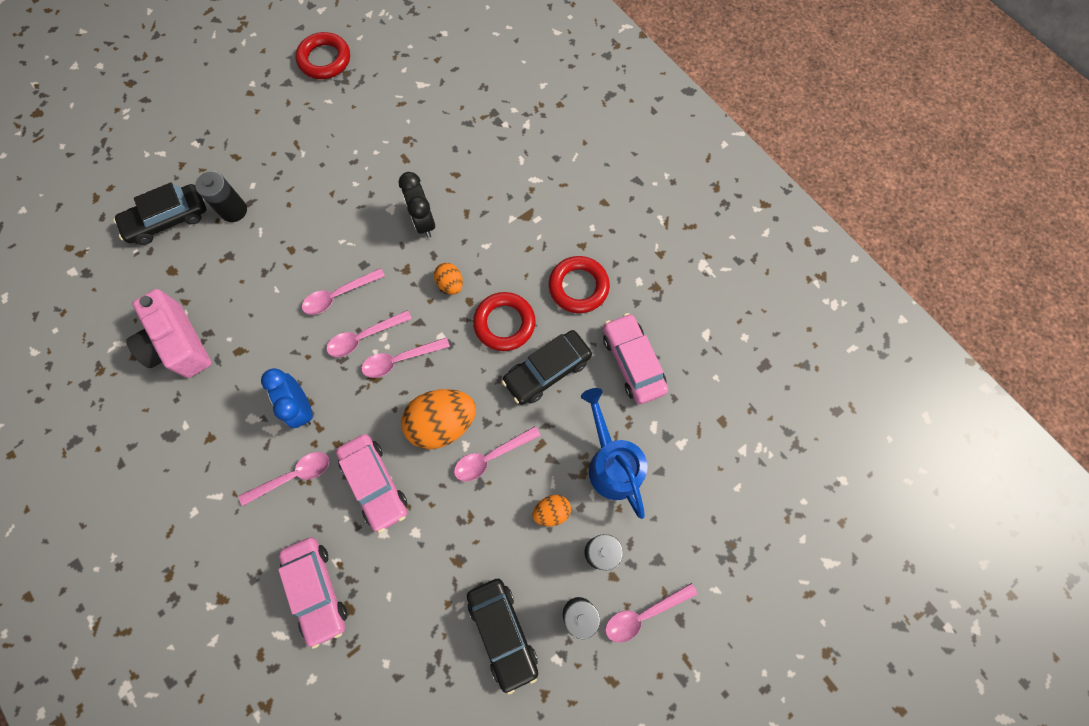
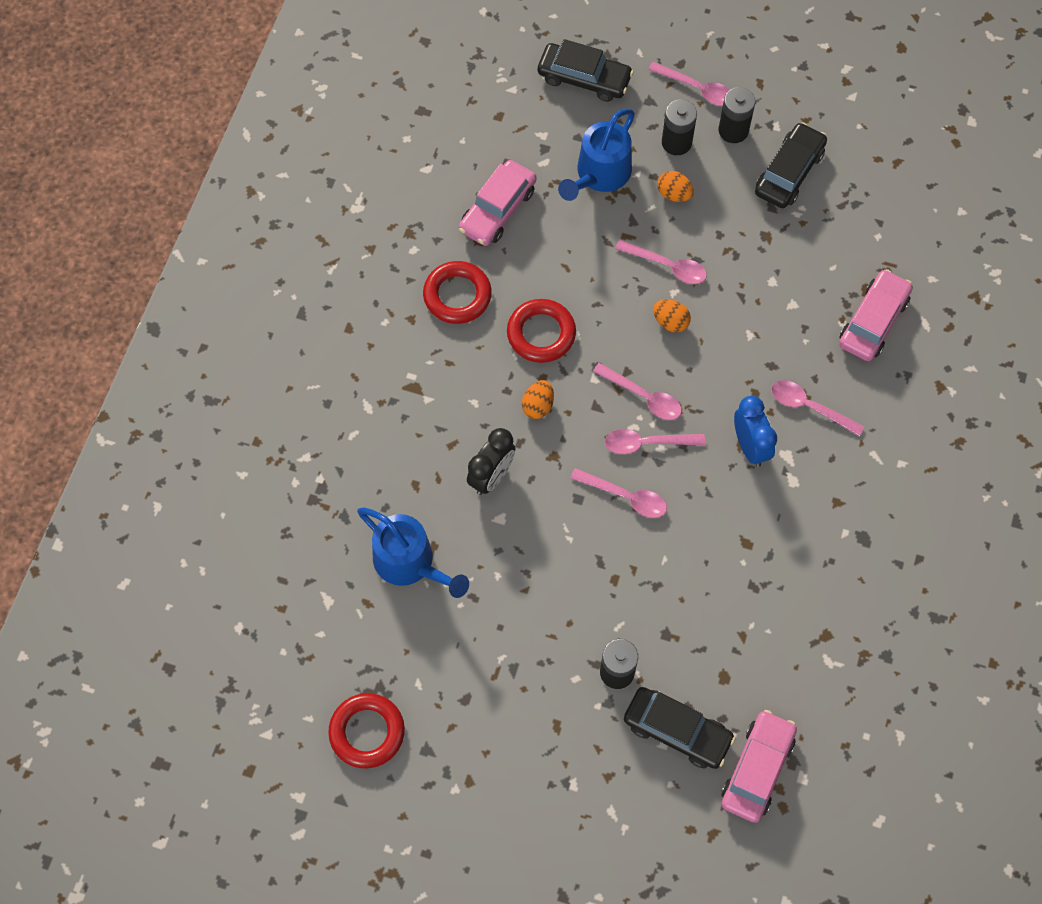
camera: 125 degrees left, 5 degrees down
(178, 344) = (784, 603): pink camera -> none
(301, 407) = (750, 446): blue clock -> blue clock turned 45 degrees counterclockwise
(364, 337) = (647, 443): pink spoon -> pink spoon turned 150 degrees clockwise
(375, 483) = (761, 339): pink car -> pink car (757, 769)
(405, 140) = (410, 563): none -> blue watering can
(442, 423) = (670, 322): orange egg -> orange egg, size x0.51
(547, 370) = (558, 271): black car -> black car (584, 78)

